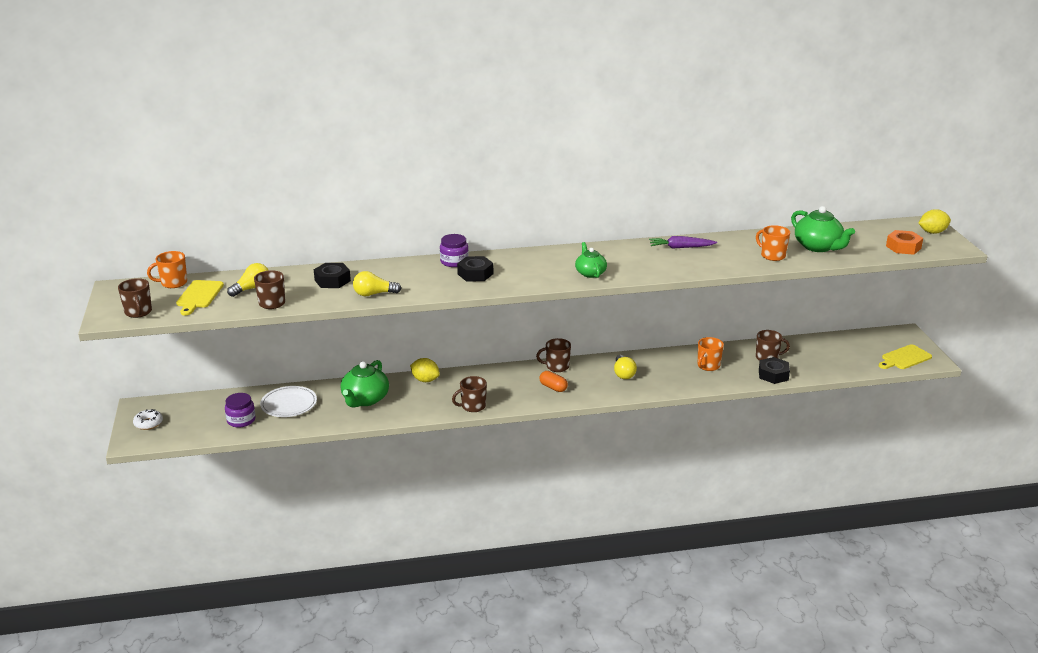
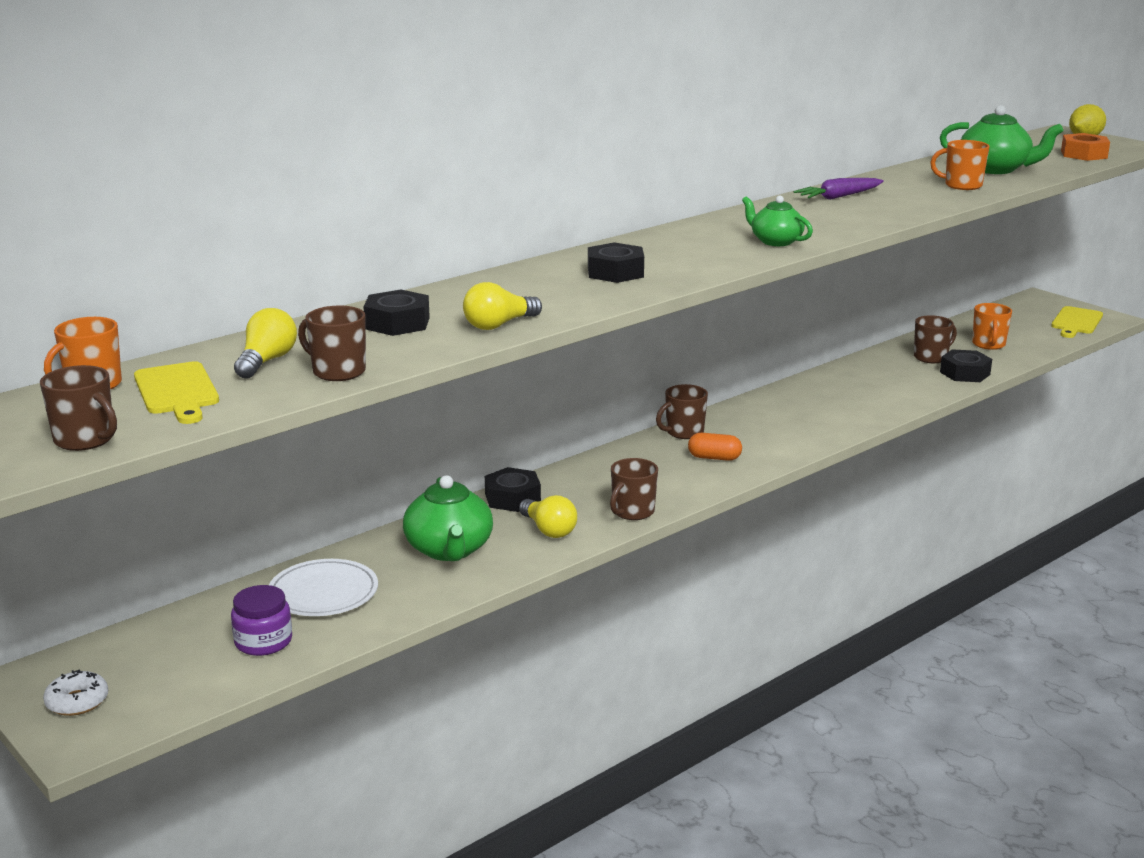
camera: 30 degrees left, 5 degrees down
(425, 380) = (512, 498): yellow lemon -> black nut
(454, 261) = (557, 265): purple jar -> none
(623, 373) = (784, 417): yellow light bulb -> yellow light bulb (548, 530)
(708, 366) = (875, 383): orange mug -> orange mug (988, 344)

